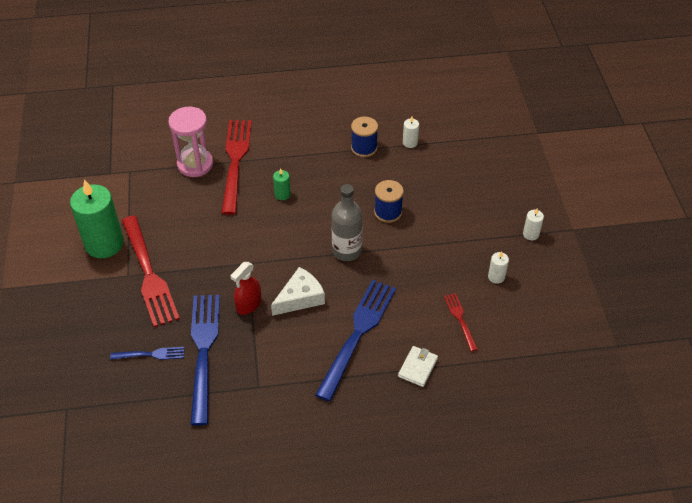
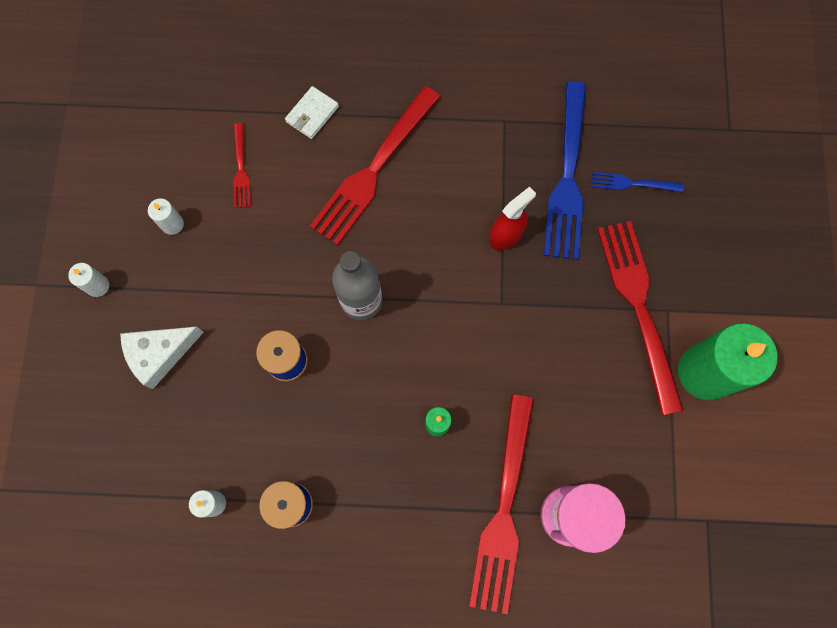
camera: 170 degrees left, 25 degrees up
(300, 298) = (437, 234): white cheese -> white cheese (159, 354)
(357, 334) = (374, 169): blue fork -> red fork

